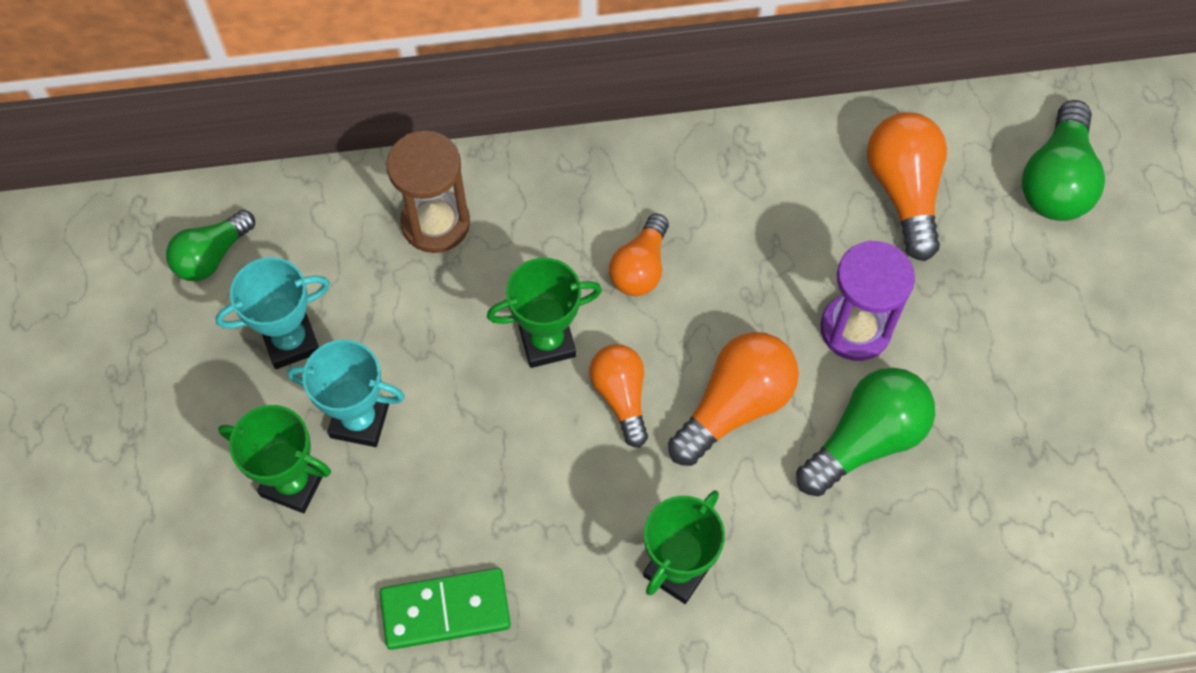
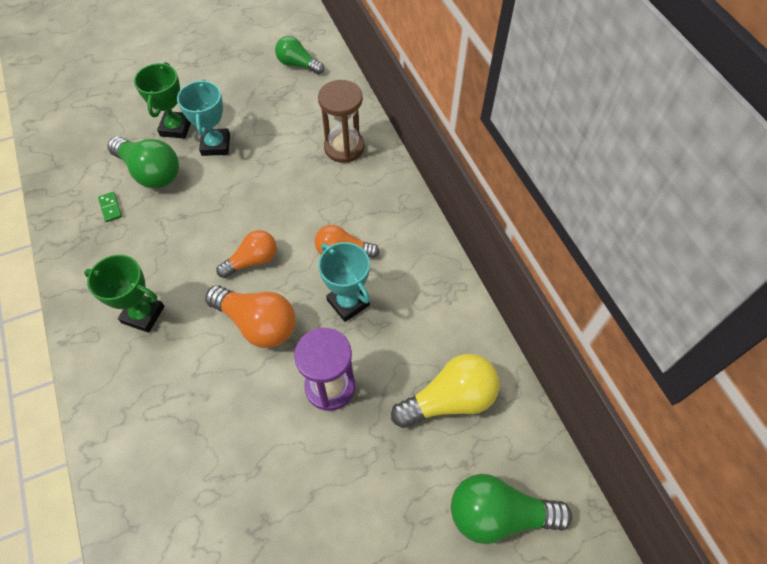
camera: 75 degrees right, 5 degrees down
(291, 341) = (256, 106): turquoise trophy -> turquoise trophy (348, 303)
(445, 610) = (110, 208): green domino -> green domino, size x0.47
(547, 342) = (281, 216): green trophy -> none
(865, 440) = (247, 408): green light bulb -> green light bulb (150, 172)
(904, 192) = (449, 399): orange light bulb -> yellow light bulb

